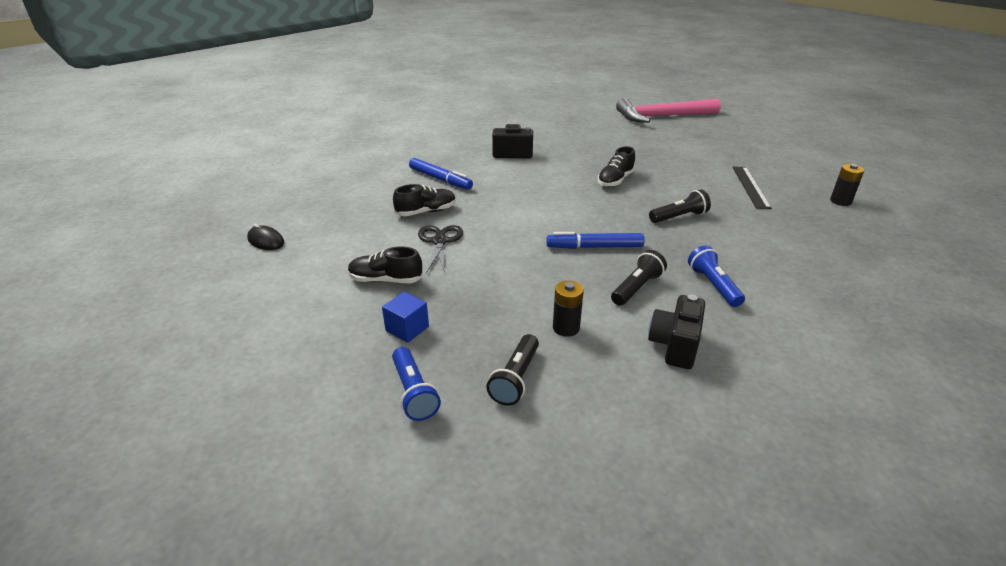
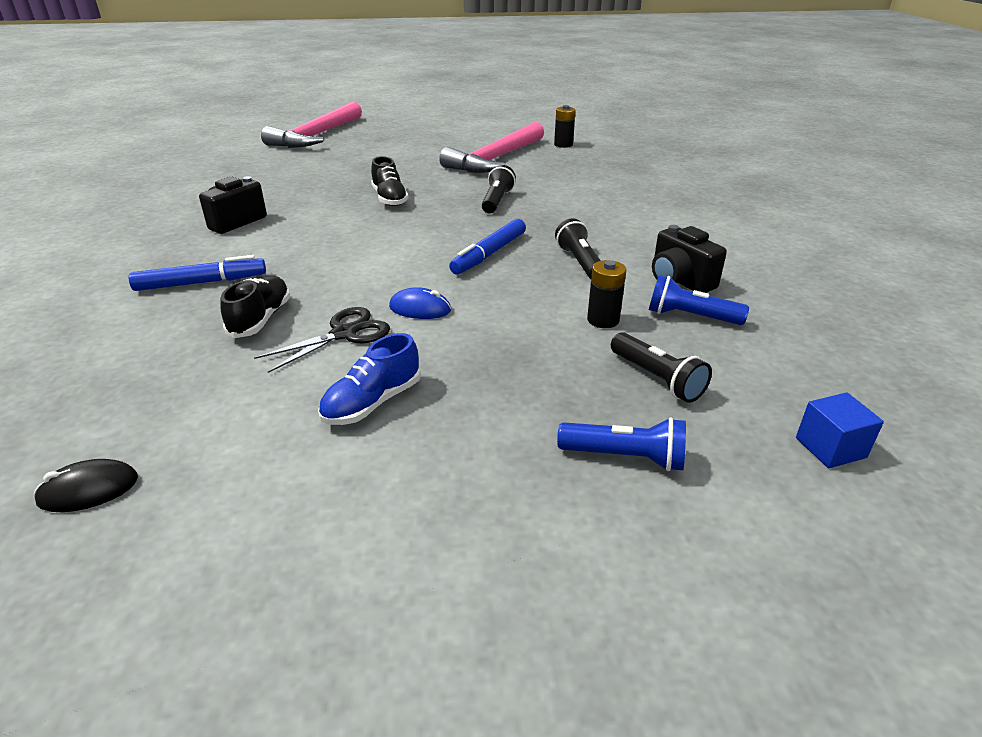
camera: 55 degrees left, 0 degrees up
(386, 280) = (372, 403): black shoe -> blue shoe
(407, 328) = (497, 421): blue cube -> blue cube (830, 447)
(439, 241) = (344, 334): black scissors -> black scissors turned 105 degrees clockwise
(493, 252) = (420, 309): none -> blue mouse
(713, 285) = (615, 231): blue flashlight -> blue flashlight (690, 316)
(750, 187) = (495, 159): black ruler -> pink hammer

